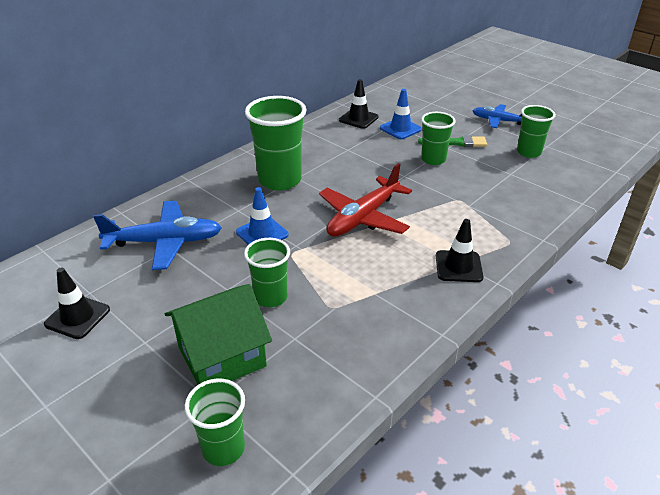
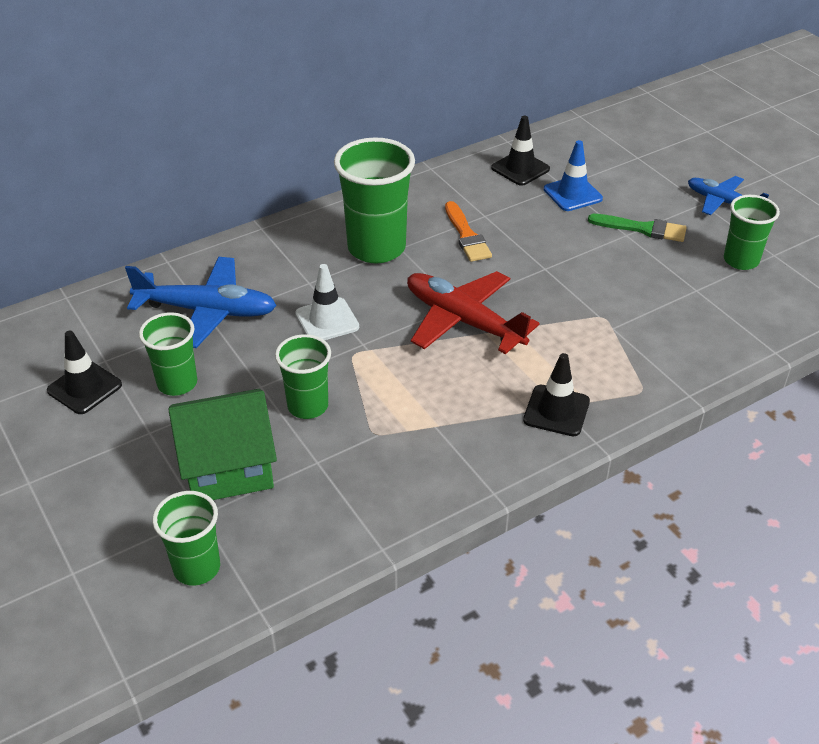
camera: 15 degrees right, 5 degrees up
(262, 233) = (327, 320): blue traffic cone -> white traffic cone
(340, 163) = (466, 235): none -> orange brush
(363, 217) = (463, 321): red plane -> red plane turned 75 degrees clockwise
(433, 159) = (596, 250): green cup -> green cup (177, 383)

